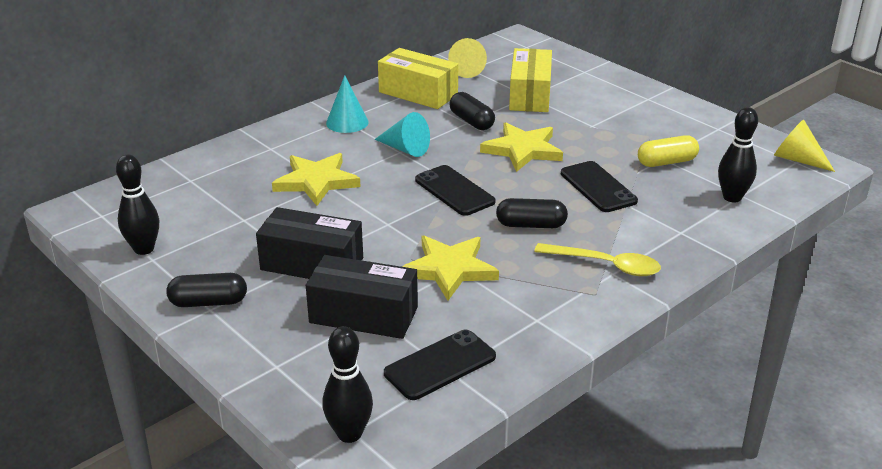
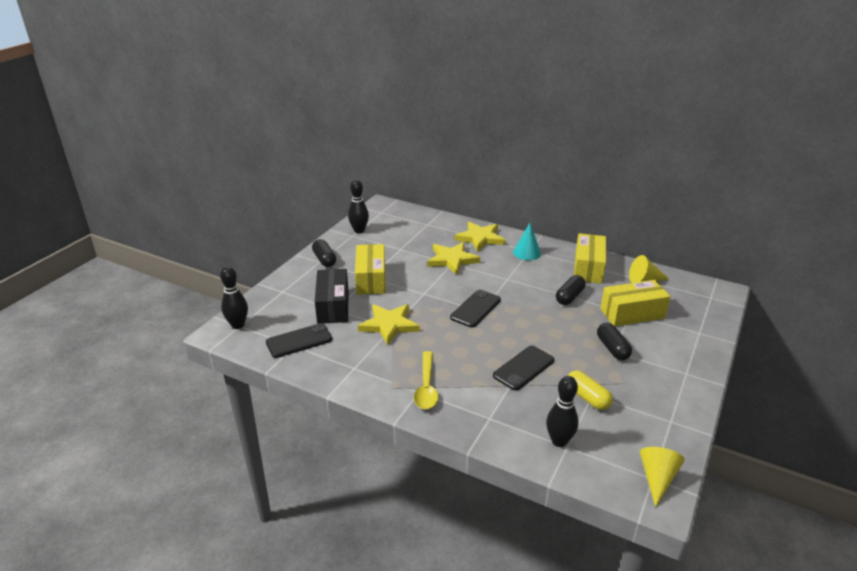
camera: 70 degrees right, 0 degrees up
(312, 264) = (371, 279): black box -> yellow box
(405, 149) = (512, 280): turquoise cone -> none
(440, 365) = (299, 341): black phone -> black phone turned 60 degrees counterclockwise
(523, 150) = (549, 325): yellow star -> yellow star (480, 238)
(531, 225) = (455, 347): black capsule -> black capsule (612, 348)

